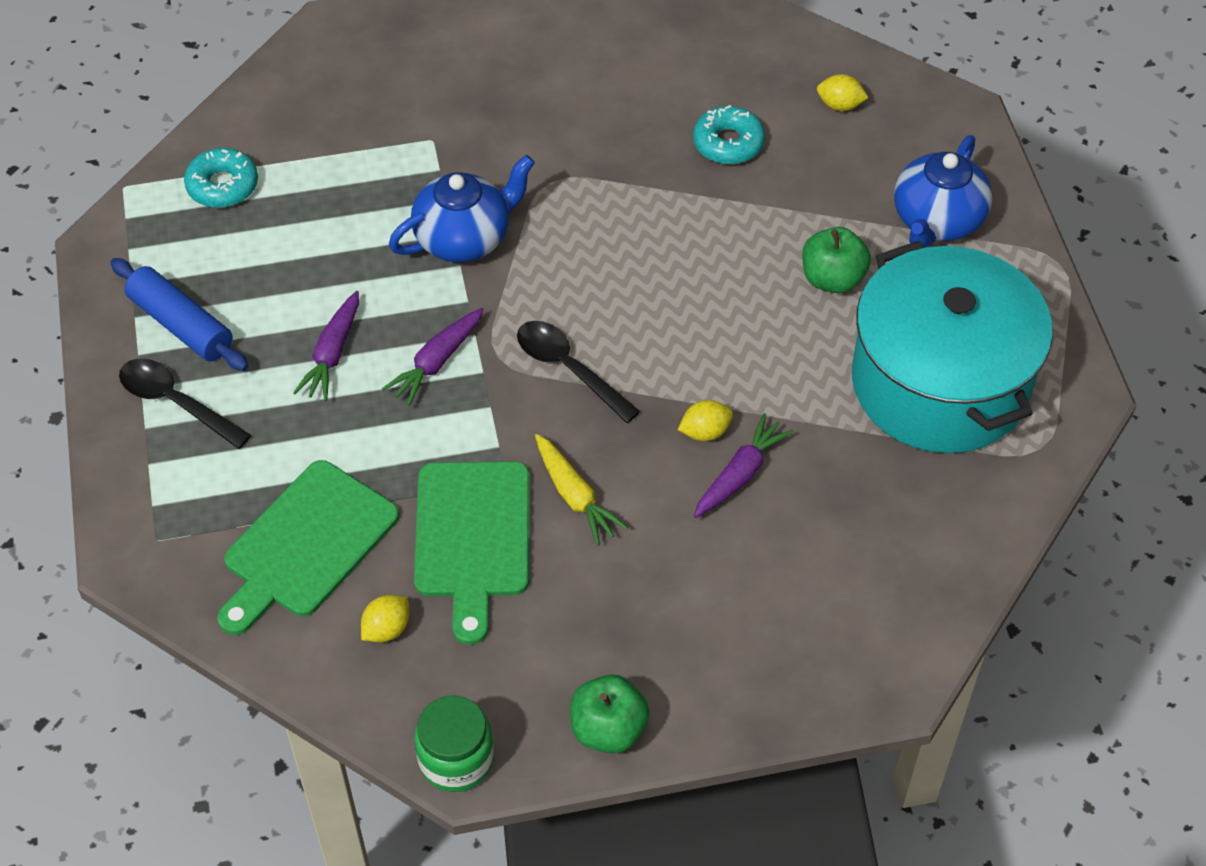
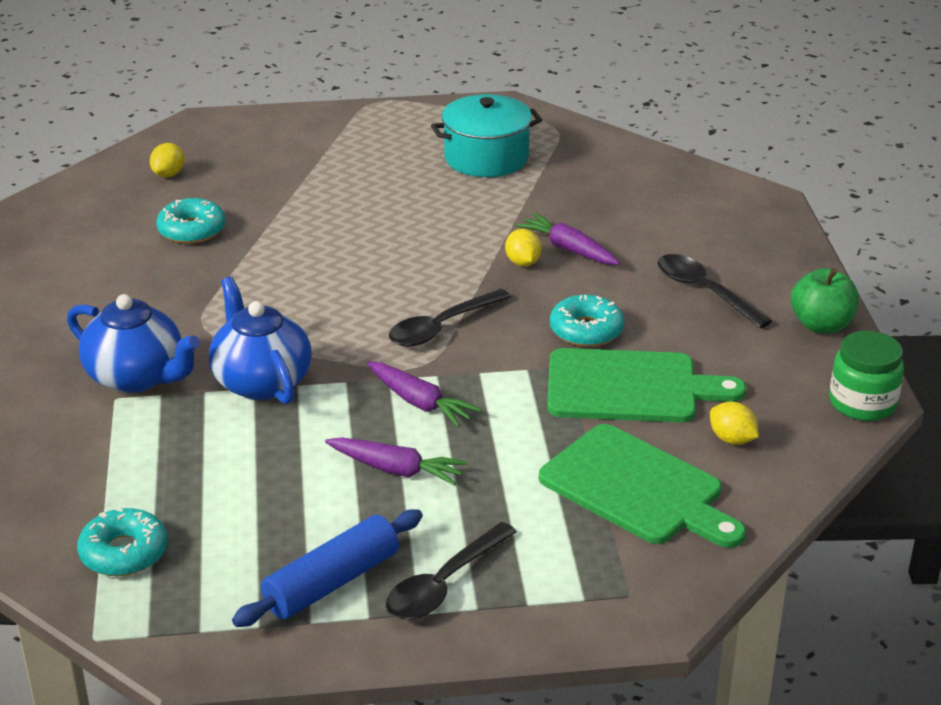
camera: 85 degrees left, 20 degrees down
(575, 496) = (586, 330): yellow carrot -> turquoise donut
(667, 610) = (704, 291): none -> black spoon
(832, 279) = (368, 193): green apple -> none
(937, 220) = (317, 144): blue teapot -> blue teapot (137, 377)
(940, 383) = (486, 158): turquoise pot -> turquoise pot, size x0.59

